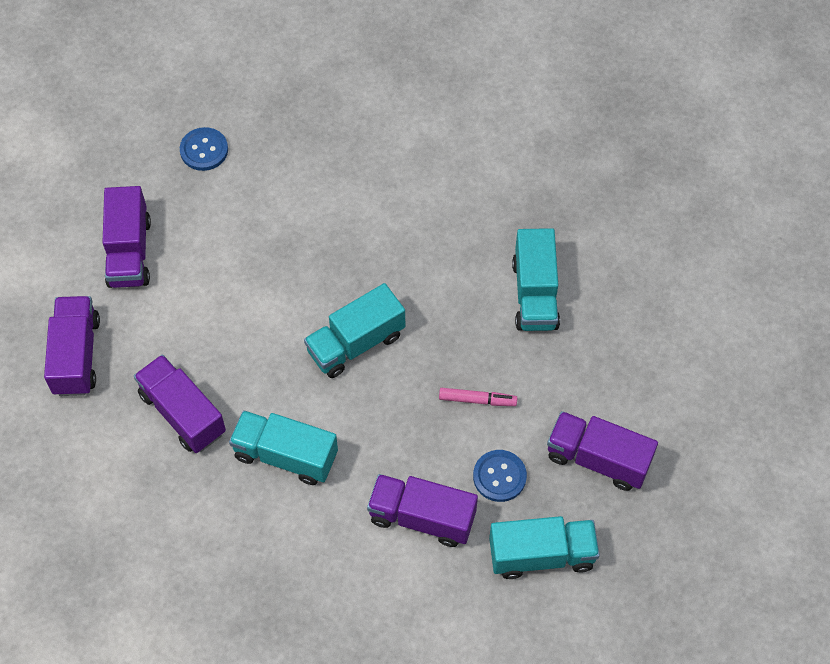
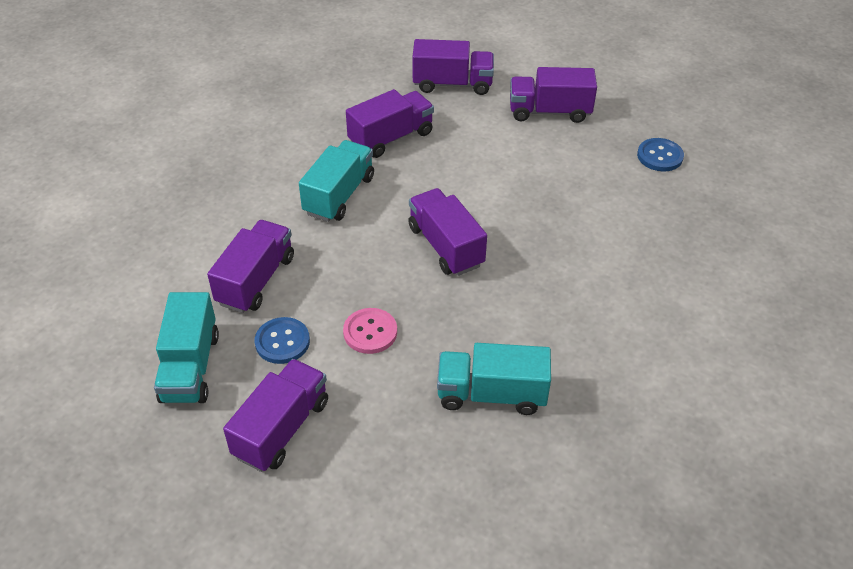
camera: 95 degrees right, 15 degrees down
(356, 343) = (446, 246): turquoise truck -> purple truck
(477, 400) = (370, 332): pink marker -> pink button

